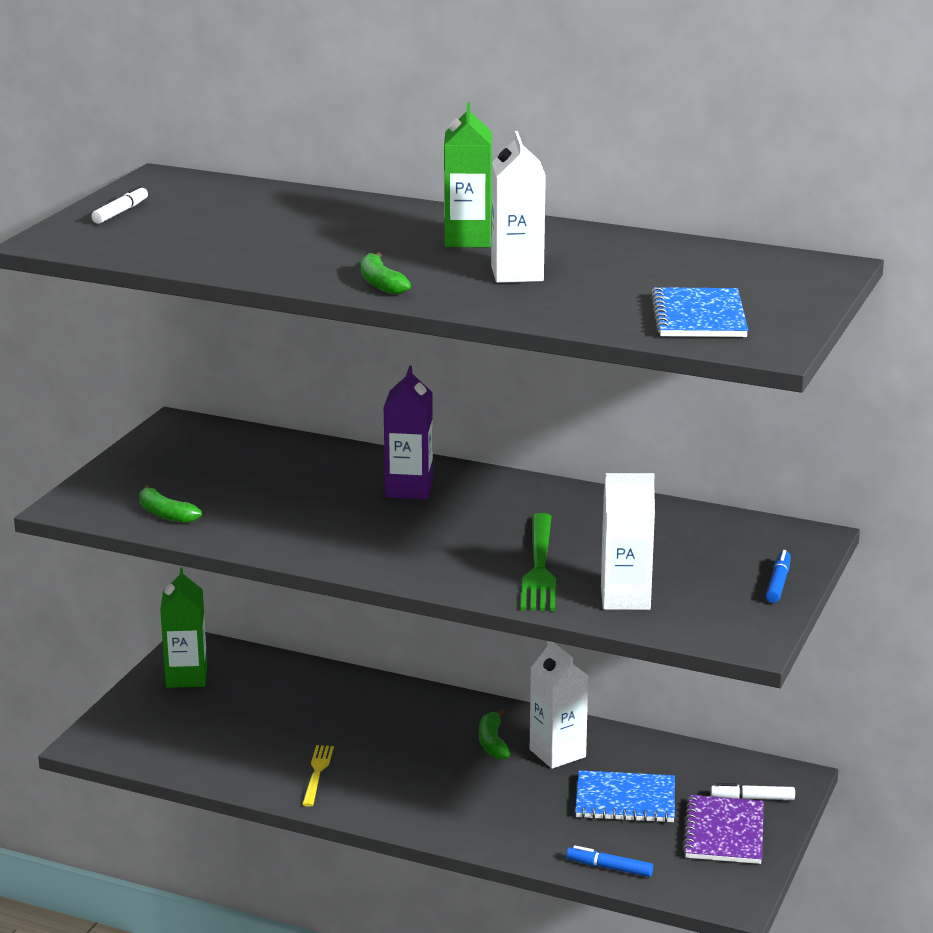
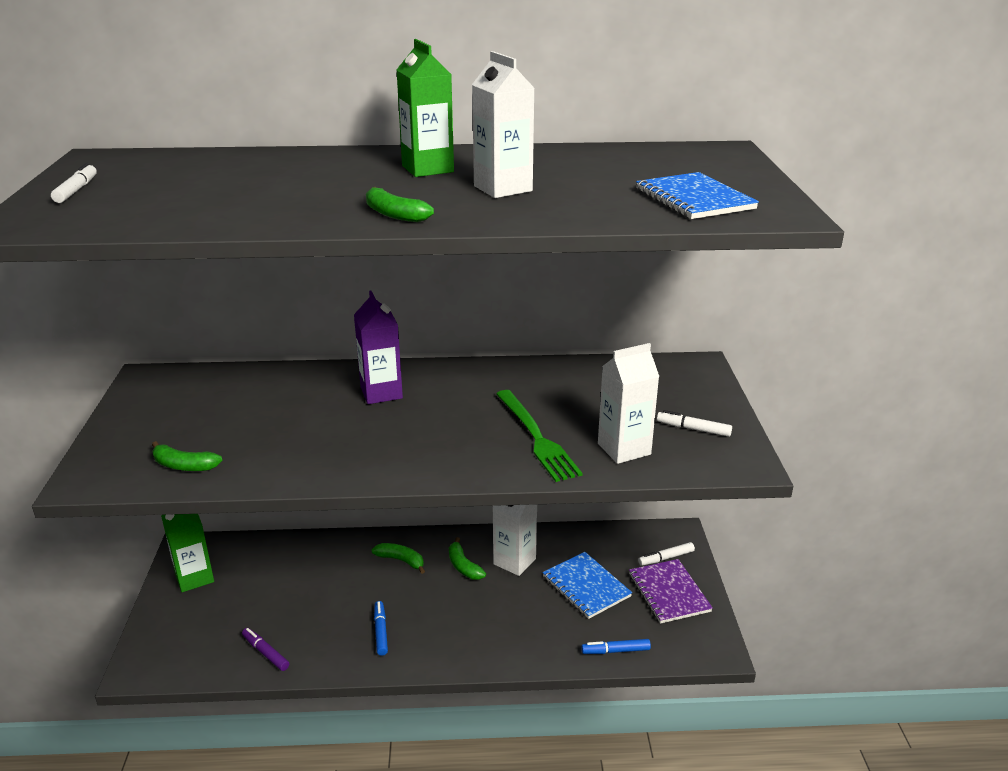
camera: 25 degrees left, 5 degrees up
(222, 764) = (265, 653): none -> purple marker
(317, 773) = (348, 636): yellow fork -> none
(423, 718) = (401, 560): none -> green banana
(625, 800) = (586, 586): blue notebook -> blue notebook turned 75 degrees clockwise
(726, 598) = (693, 429): none -> white marker
(778, 583) = (715, 407): blue marker -> blue marker (381, 631)

